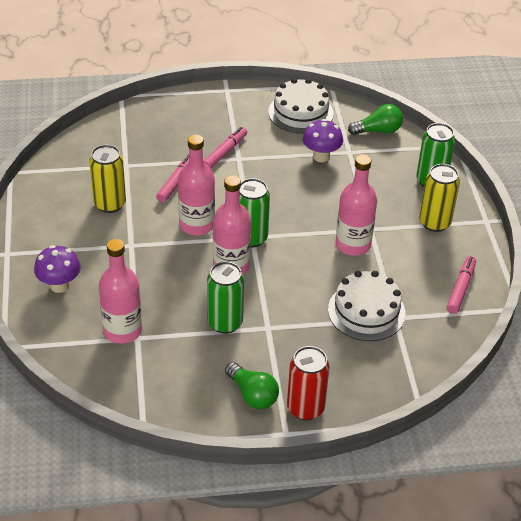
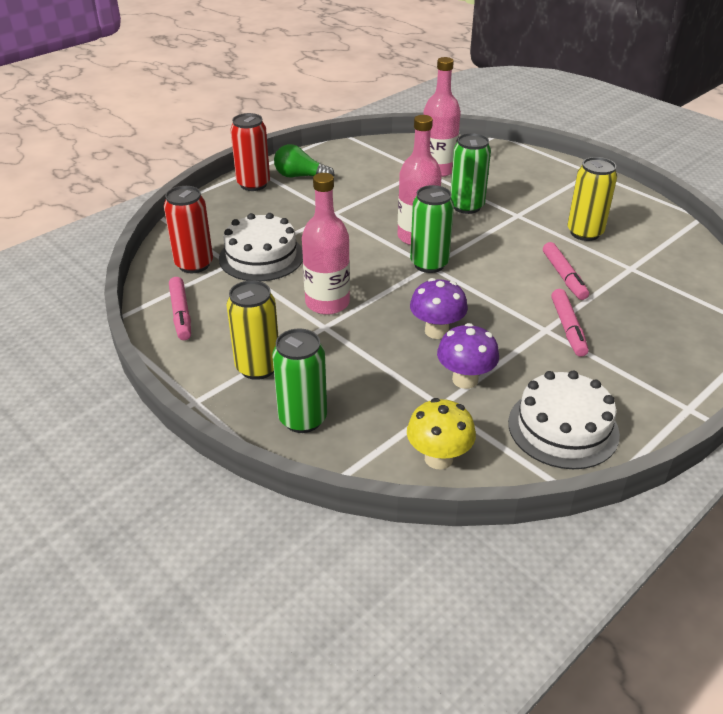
camera: 145 degrees right, 5 degrees down
(59, 285) = (522, 172): purple mushroom -> purple mushroom (436, 331)
(197, 225) = (490, 252): pink bottle -> none
(225, 323) = (371, 202): green can -> green can (466, 206)
(378, 131) = (438, 458): green light bulb -> yellow mushroom
(424, 332) = (194, 264): none -> red can

